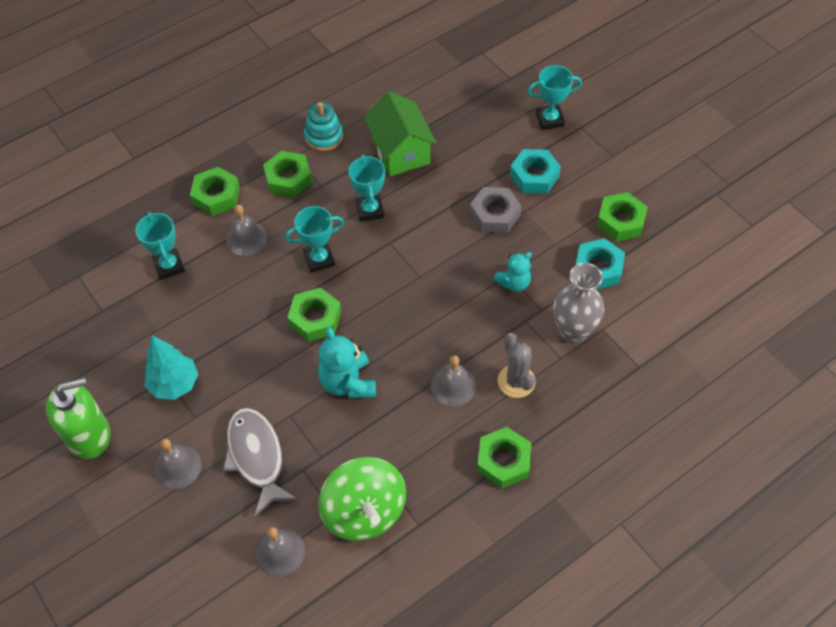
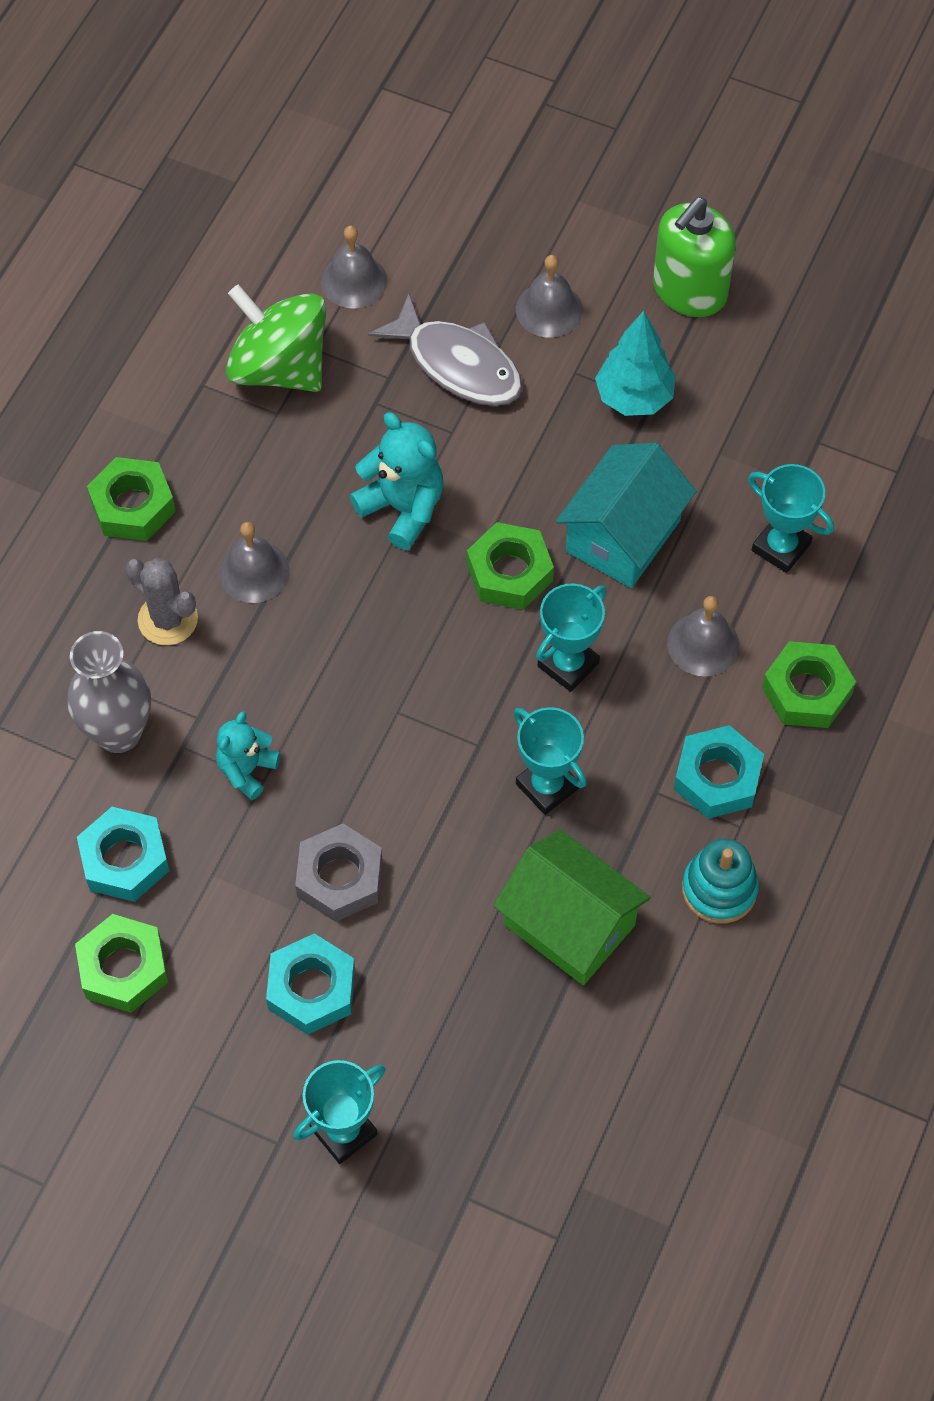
camera: 150 degrees right, 5 degrees up
(242, 310) = (623, 536): none -> turquoise house
(288, 179) = (717, 778): green nut -> turquoise nut

